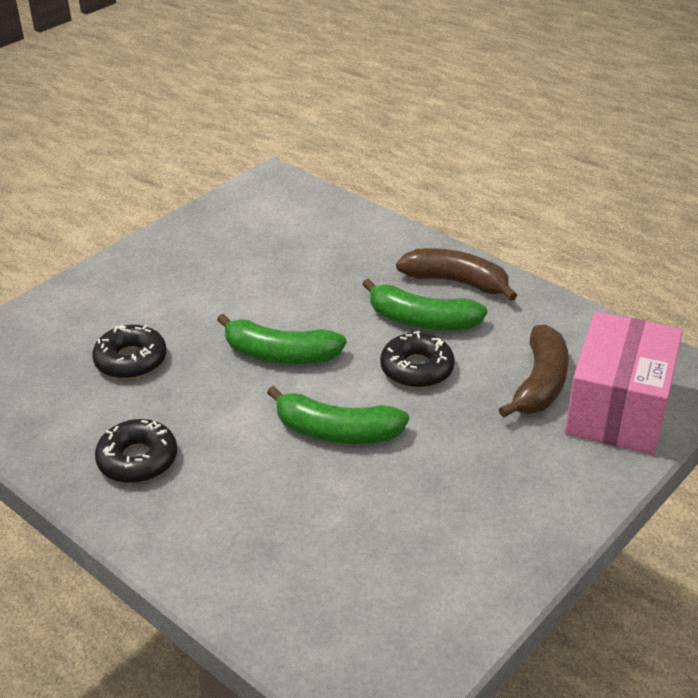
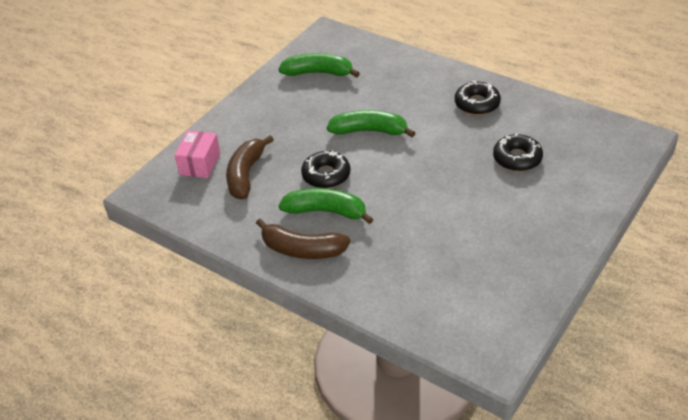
camera: 175 degrees right, 5 degrees up
(280, 354) = (419, 174): green banana -> green banana (318, 73)
(618, 409) = (200, 164): pink box -> pink box, size x0.57

